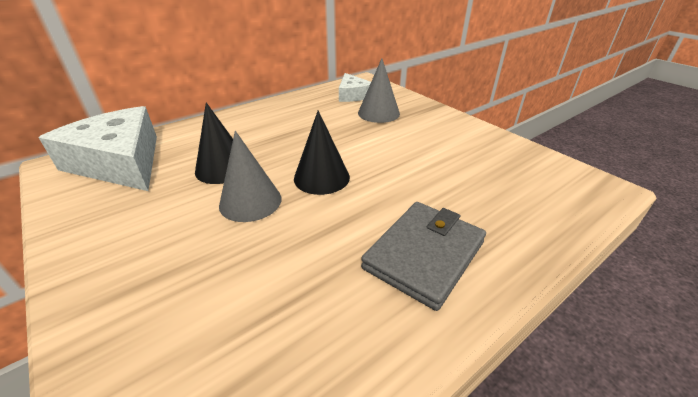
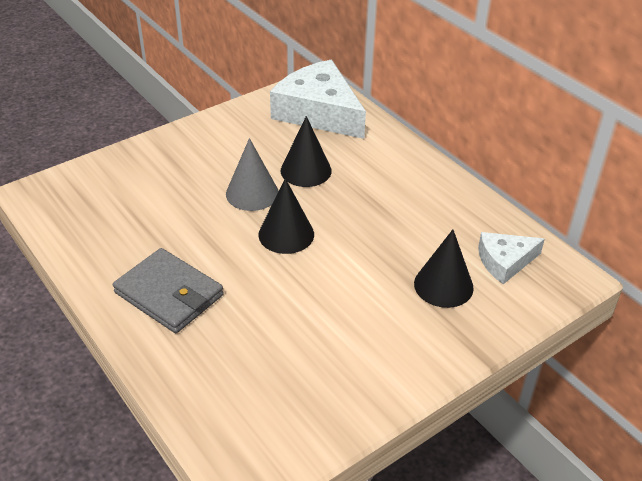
camera: 90 degrees right, 5 degrees up
(120, 162) = (318, 112): white cheese -> white cheese turned 90 degrees counterclockwise
(378, 113) = (443, 285): grey cone -> black cone

